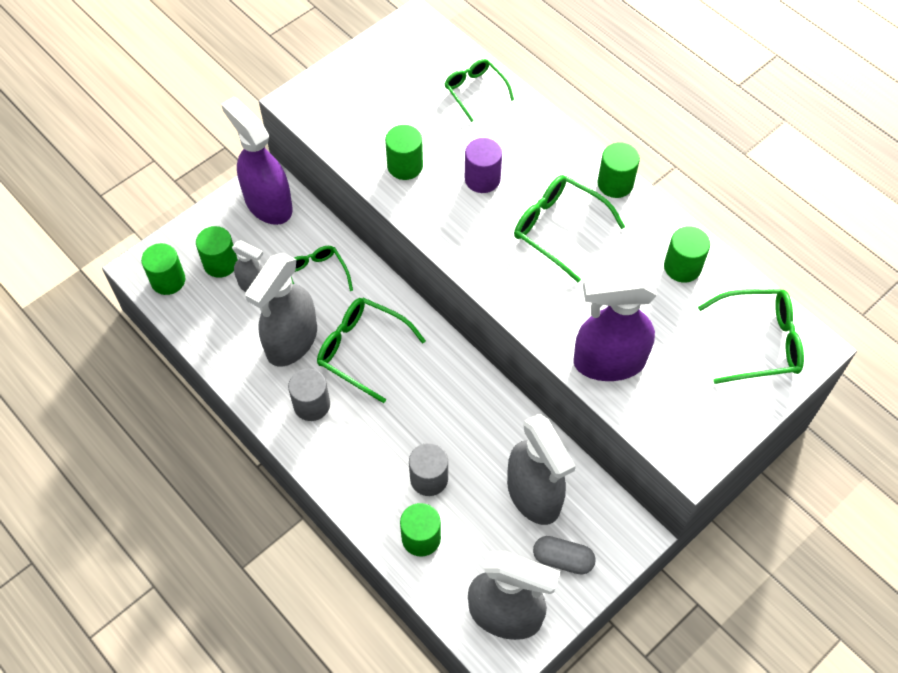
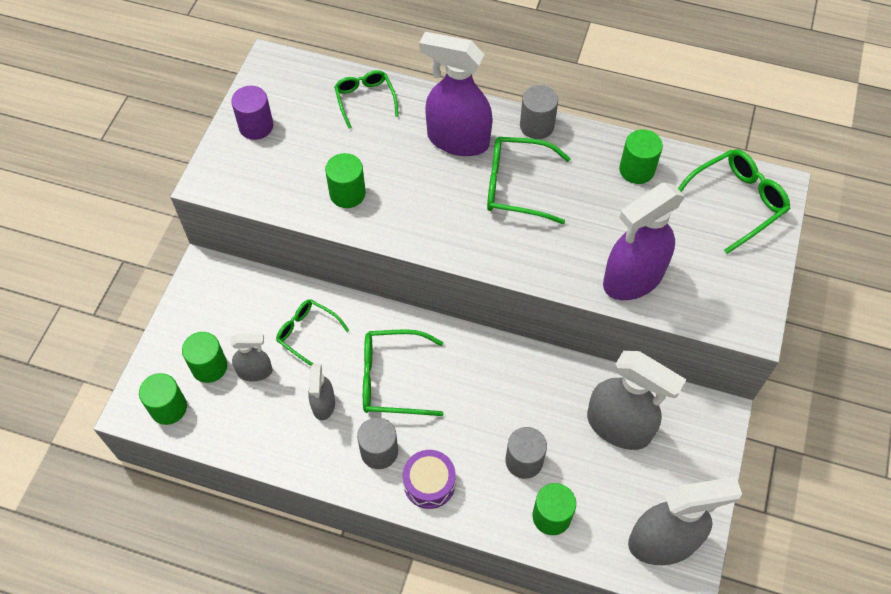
camera: 30 degrees left, 0 degrees up
(268, 204) = (219, 290): purple spray bottle -> purple spray bottle (457, 140)
(291, 342) = (323, 404): grey spray bottle -> grey spray bottle, size x0.53
(336, 453) = (429, 483): none -> purple drum
(475, 91) = (365, 100): green glasses -> green glasses turned 45 degrees clockwise
(482, 179) = (423, 173): purple cylinder -> purple cylinder (256, 126)
(563, 559) = (677, 468): grey capsule -> none
(615, 183) = (536, 126): green cylinder -> grey cylinder

